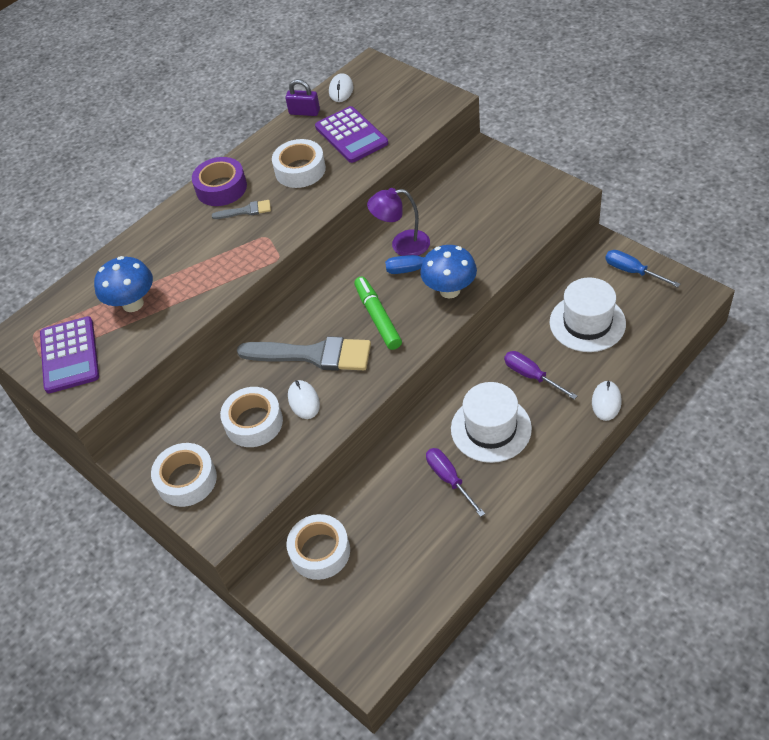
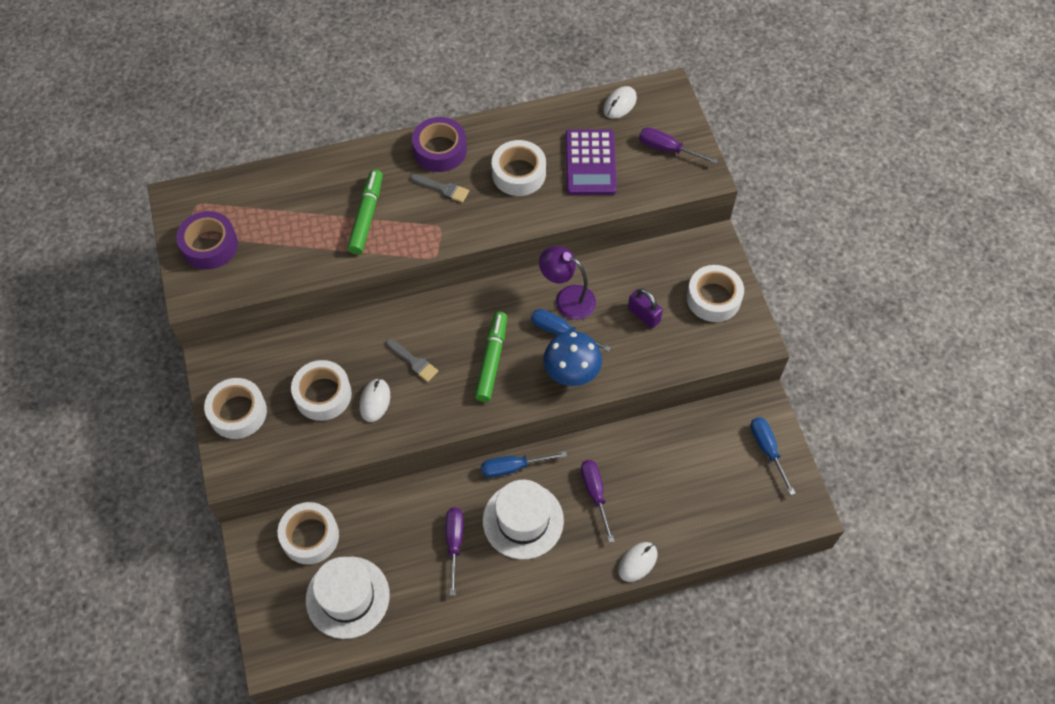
camera: 25 degrees right, 10 degrees up
(69, 355) = (209, 245): purple calculator -> purple tape
(133, 304) = (289, 226): blue mushroom -> none
(196, 261) = (366, 216): none -> green marker
(304, 112) = (569, 109): purple padlock -> purple padlock (643, 315)
(313, 355) = (413, 361): grey brush -> grey brush, size x0.47
(403, 98) = (667, 149): none -> purple screwdriver
(450, 397) = (513, 467): none -> blue screwdriver
(513, 184) = (713, 298): none -> white tape
(587, 323) = (684, 475): white hat -> white hat (347, 597)

